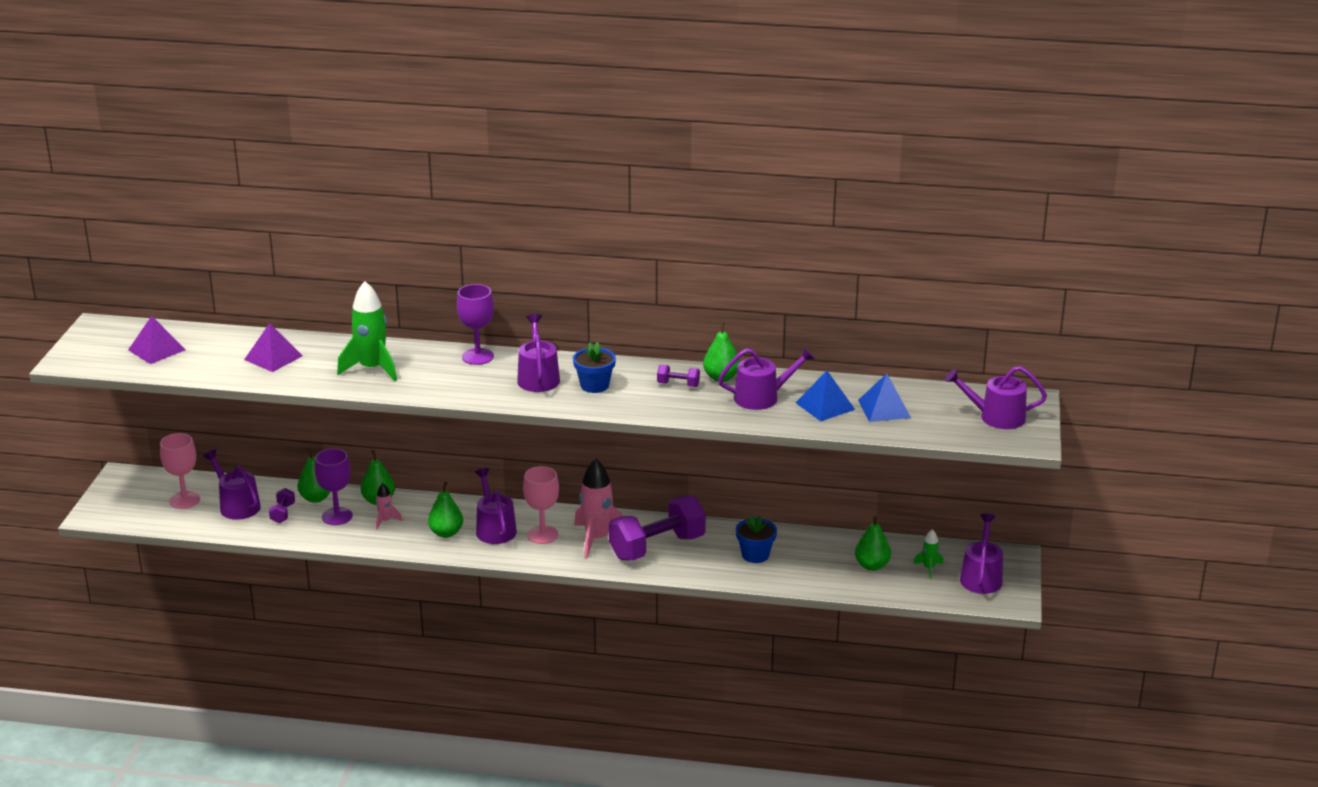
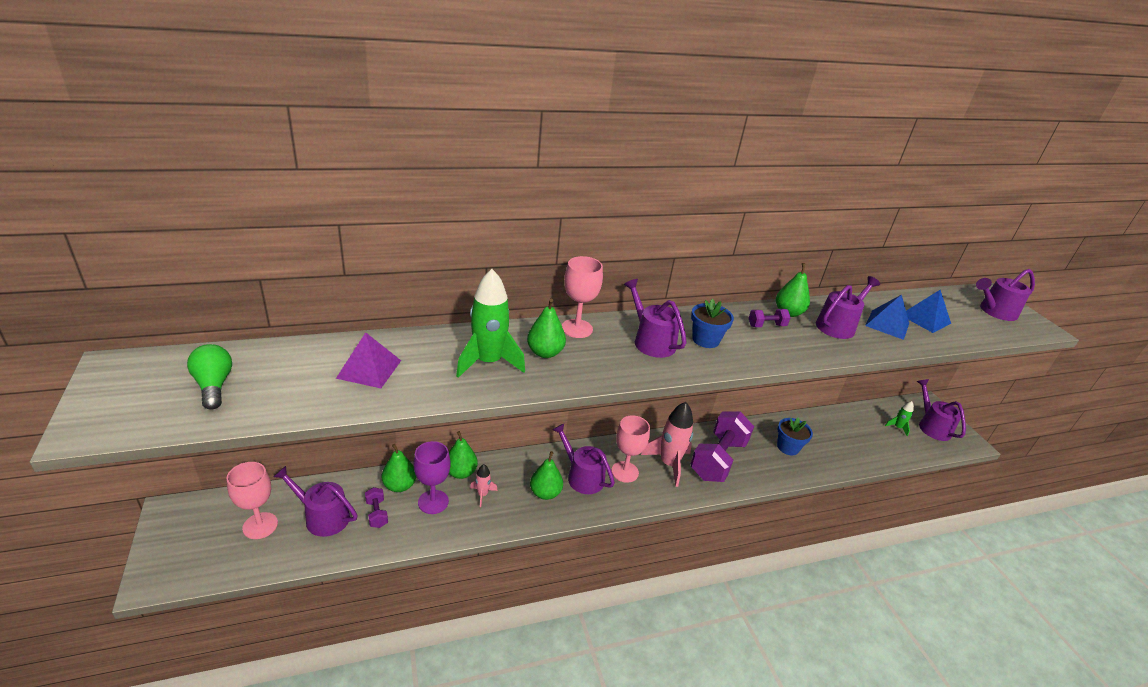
camera: 30 degrees left, 5 degrees up
(156, 350) = (214, 386): purple pyramid -> green light bulb
(477, 356) = (577, 328): purple goblet -> pink goblet
(872, 566) = (865, 435): green pear -> green pear (545, 353)

